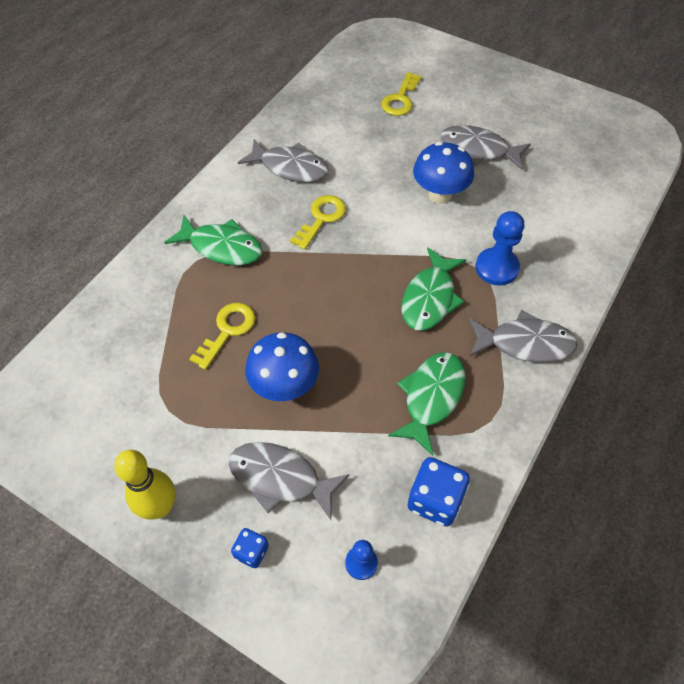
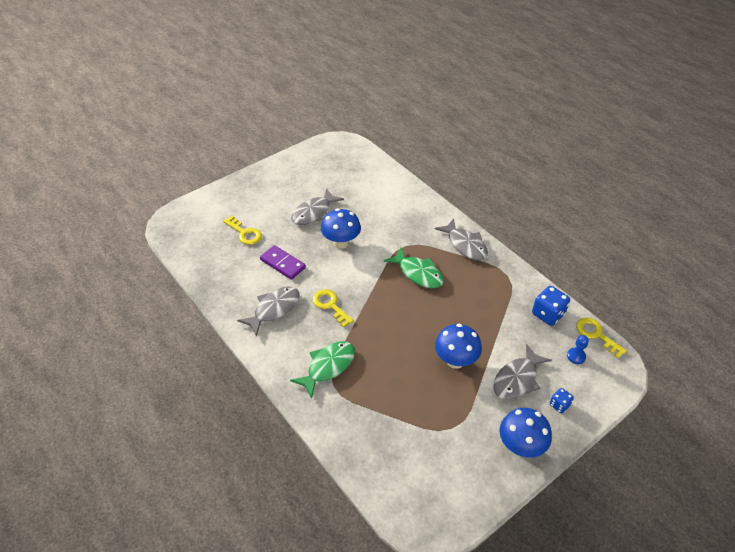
camera: 70 degrees left, 10 degrees down
(160, 507) = (520, 446): yellow bowling pin -> blue mushroom
(227, 330) = (401, 380): yellow key -> yellow key (596, 335)
(368, 150) = (282, 264): none -> purple domino
(431, 397) = (486, 295): green fish -> none
(496, 268) = (409, 237): blue pawn -> none
(525, 343) = (465, 245): grey fish -> grey fish turned 120 degrees clockwise

